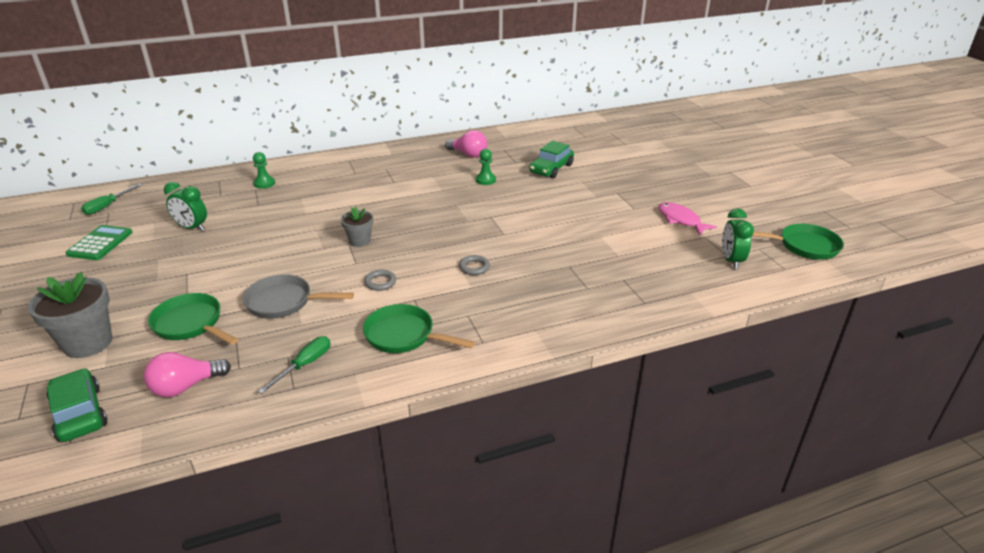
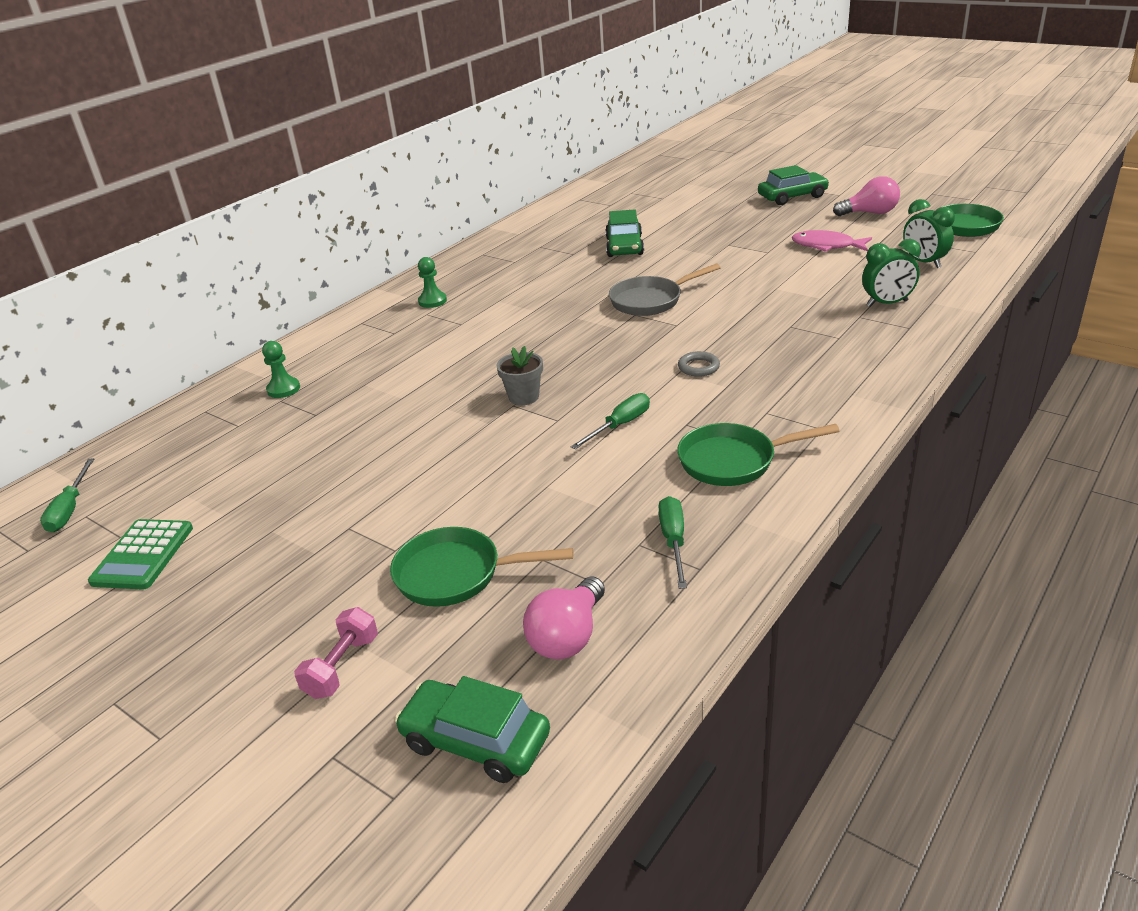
camera: 30 degrees left, 0 degrees up
(88, 343) = (342, 666): grey flower pot -> pink dumbbell
(100, 243) = (143, 555): green calculator -> green calculator turned 150 degrees counterclockwise
(192, 228) = (263, 477): green clock -> green clock (887, 303)
(284, 302) = (538, 496): grey pan -> grey pan (650, 301)
(380, 282) = (620, 425): grey ring -> green screwdriver
(468, 154) = (506, 265): pink light bulb -> pink light bulb (870, 213)
(485, 180) = (569, 282): green pawn -> green pawn (432, 301)
(713, 175) = (792, 197): none -> green car

